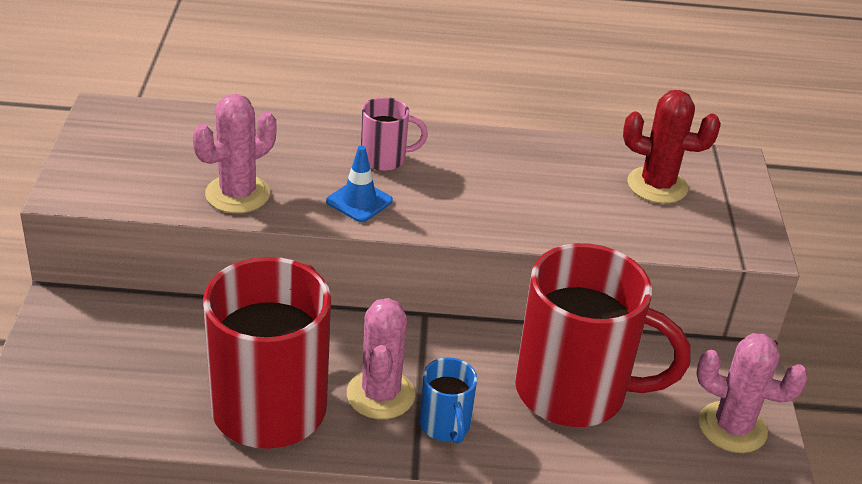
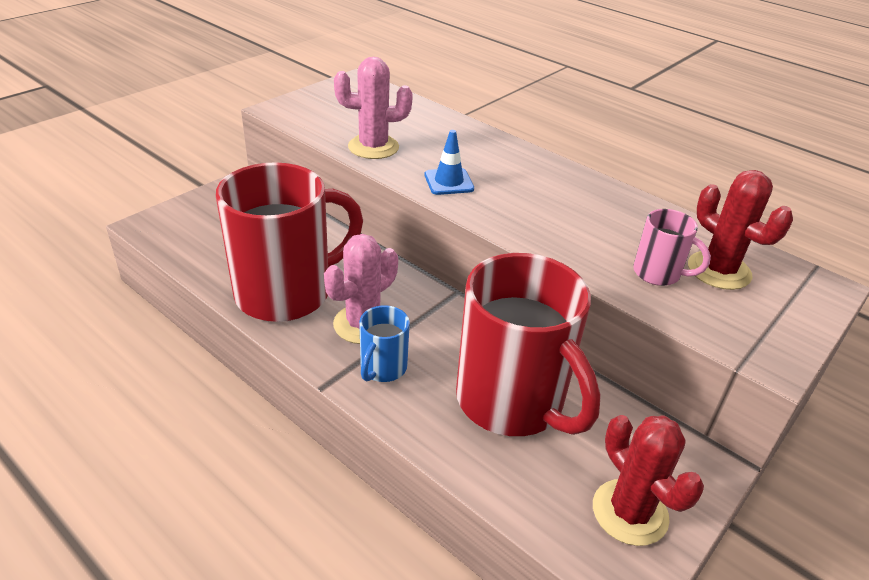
camera: 40 degrees right, 0 degrees up
(385, 159) = (501, 166): pink mug -> pink mug (658, 274)
(732, 427) = (630, 512): pink cactus -> red cactus

